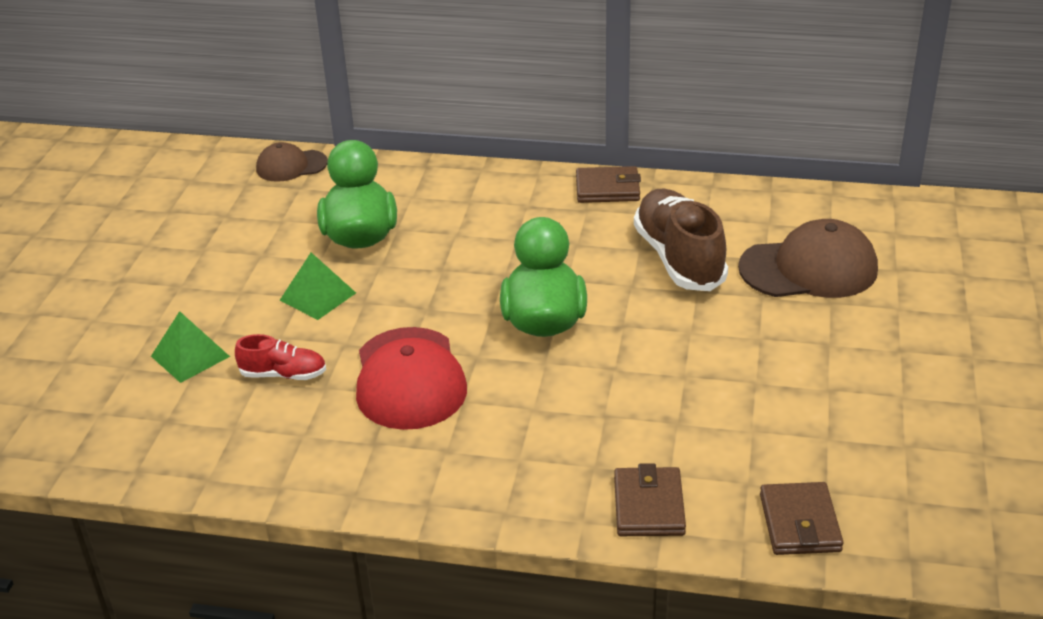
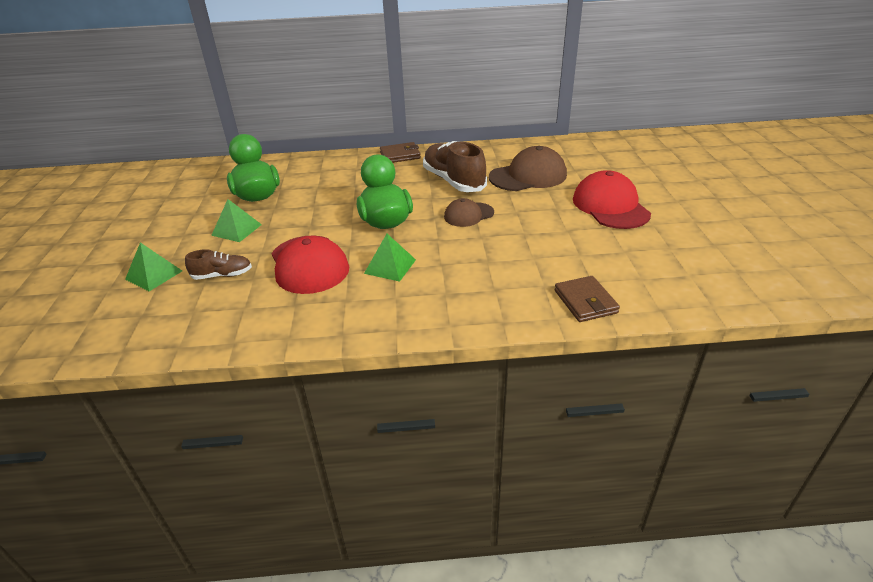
camera: 15 degrees left, 0 degrees up
(283, 374) = (222, 275): red shoe -> brown shoe
(291, 166) = (205, 168): brown cap -> brown cap (468, 215)
(527, 404) = (390, 266): none -> green pyramid
(649, 506) = (489, 309): brown wallet -> none
(923, 355) = (610, 206): none -> red cap

